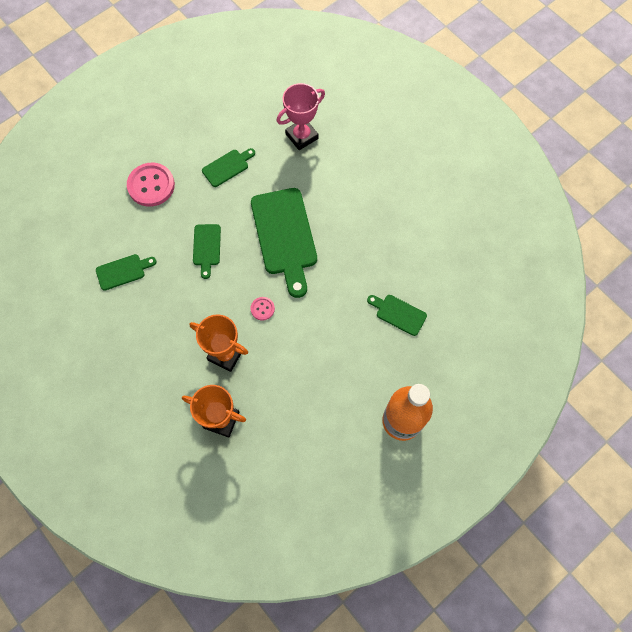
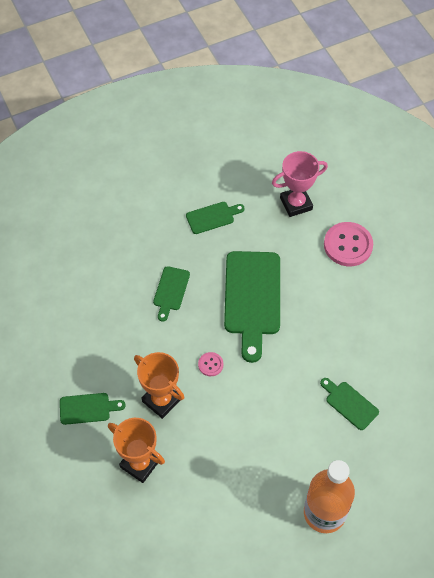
camera: 15 degrees right, 10 degrees down
(123, 271) = (82, 294): green cutting board -> green cutting board (88, 408)
(151, 185) = (132, 218): pink button -> pink button (348, 245)

